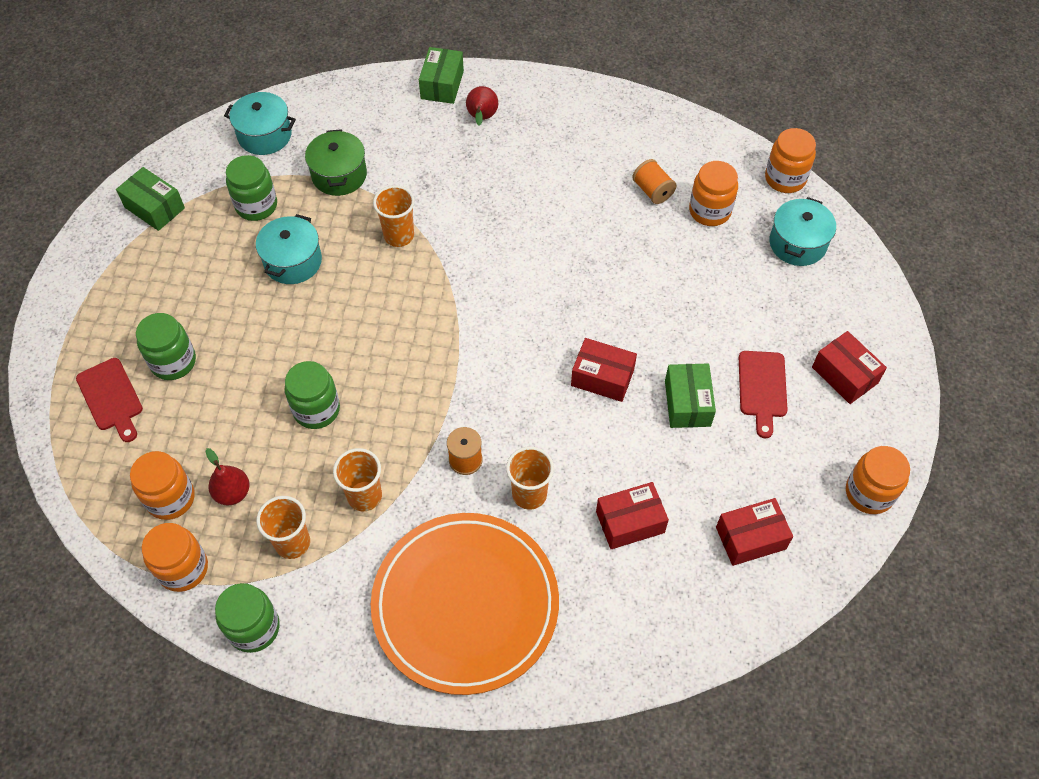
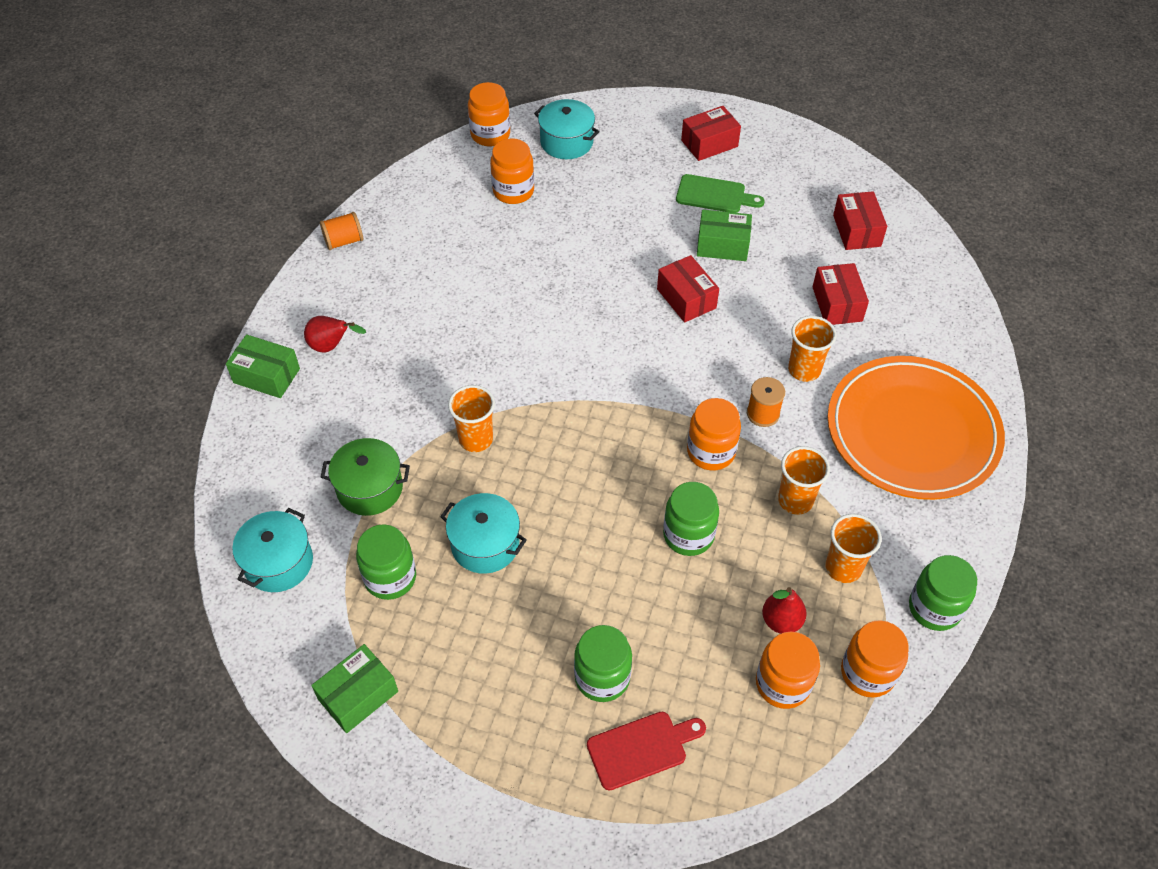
camera: 80 degrees left, 5 degrees down
(602, 377) = (686, 298): red box -> red box turned 60 degrees counterclockwise
(652, 191) = (477, 226): orange spool -> orange spool (344, 241)
(762, 388) = (714, 195): red cutting board -> green cutting board
(869, 493) = (821, 154): orange jar -> orange jar (711, 452)

